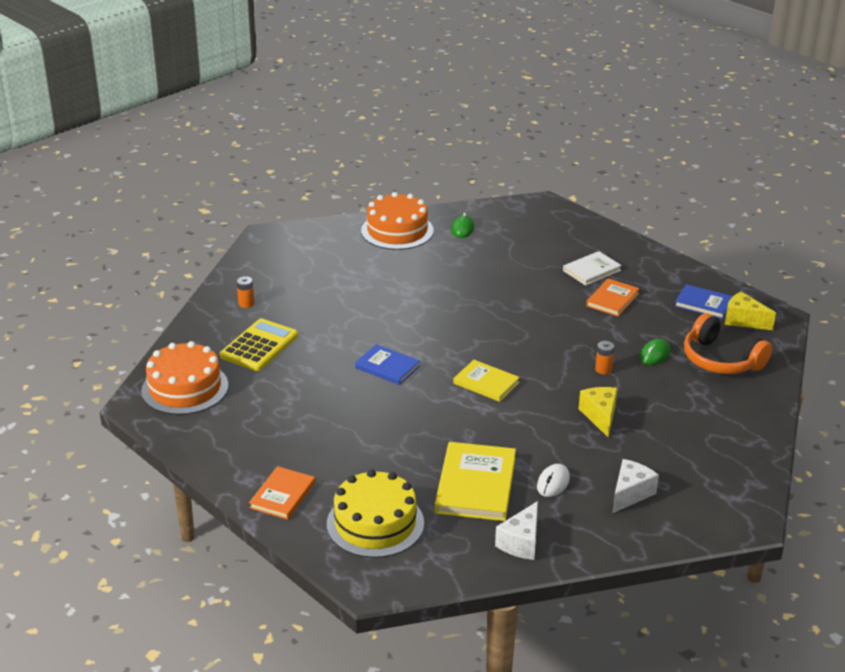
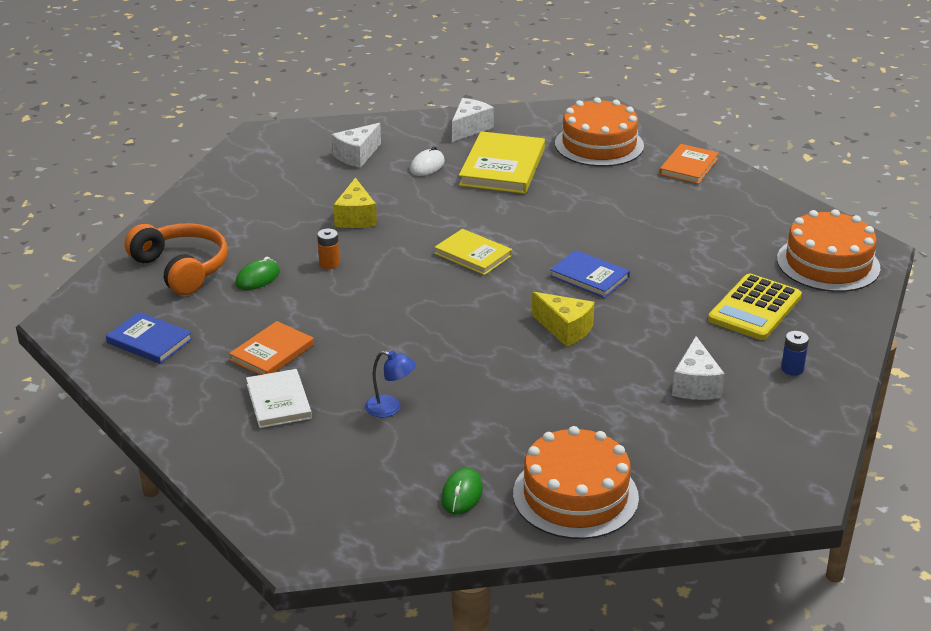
camera: 175 degrees left, 0 degrees up
(246, 303) = (792, 369): orange battery -> blue battery
(316, 291) = (695, 385): none -> white cheese
(375, 523) = (599, 145): yellow cake -> orange cake
(518, 269) = (390, 408): none -> blue lamp
(591, 270) = (278, 401): white book -> white book turned 75 degrees counterclockwise
(743, 320) = (114, 315): yellow cheese -> yellow cheese (565, 329)

